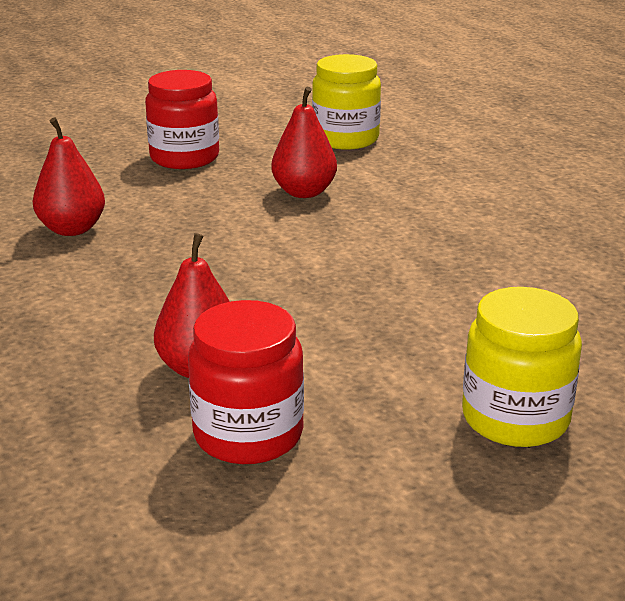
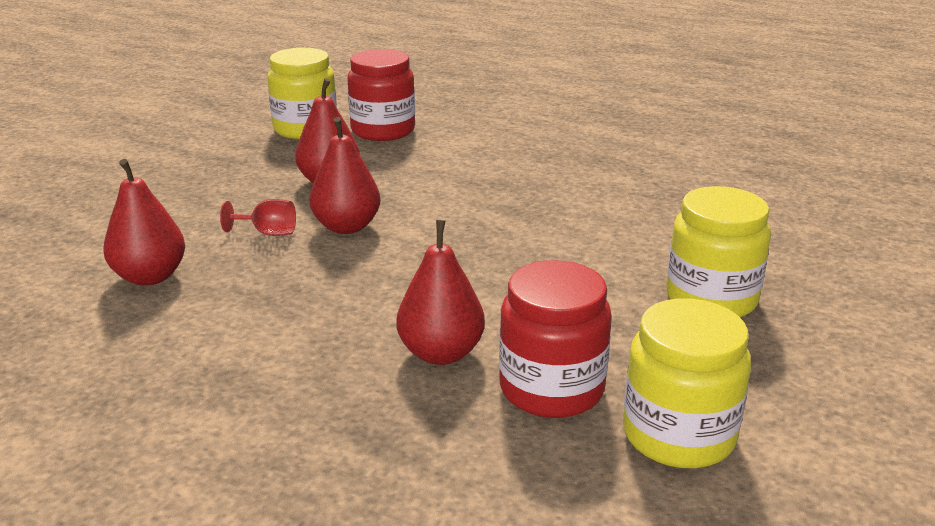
camera: 35 degrees left, 0 degrees up
(184, 158) = (176, 181): red jar -> red jar (383, 130)
(198, 222) = (268, 233): none -> red goblet
(266, 236) = (346, 227): none -> red pear
(302, 521) = (678, 435): none -> yellow jar

